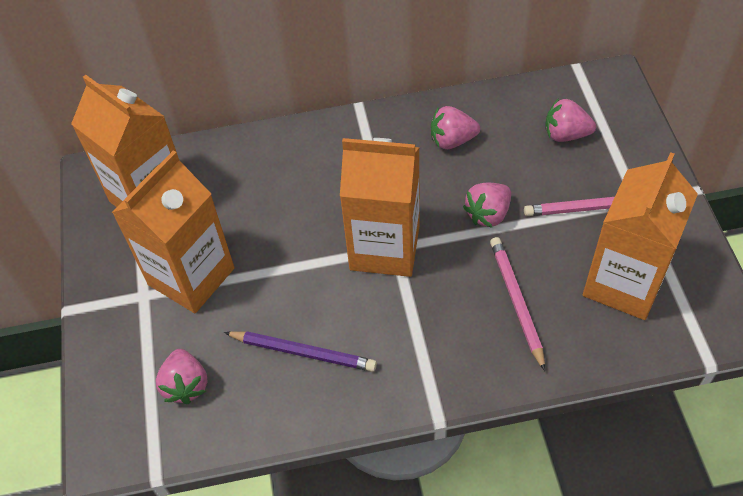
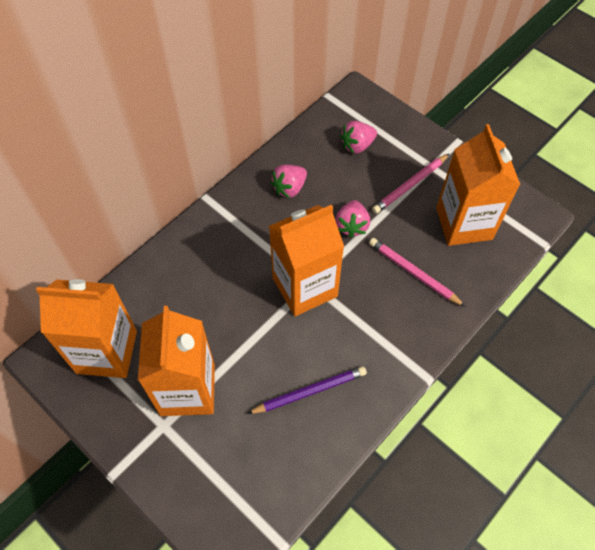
camera: 40 degrees left, 5 degrees up
(186, 385) = (249, 467): pink strawberry -> none

